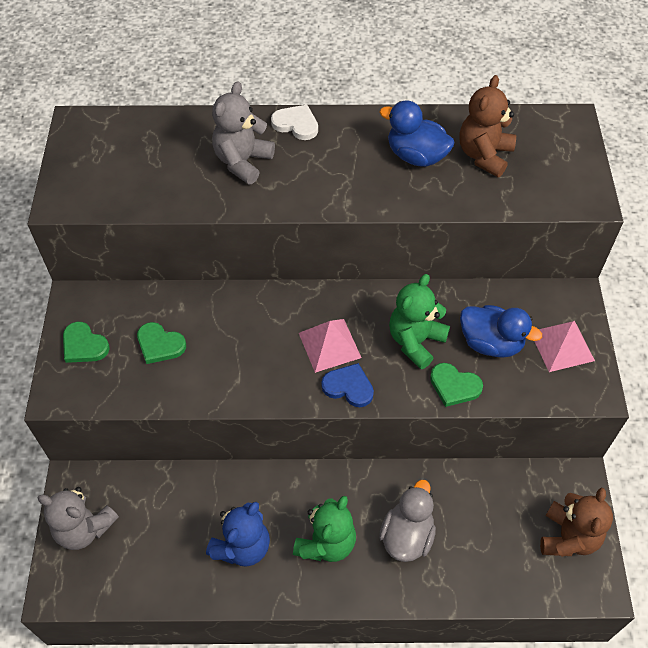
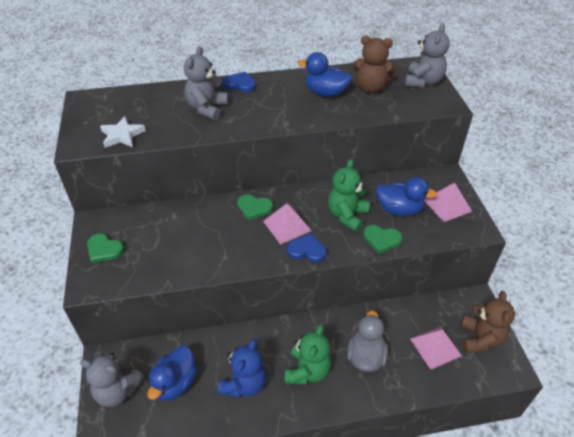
camera: 10 degrees left, 10 degrees down
(121, 193) = (122, 135): none -> white star
(156, 530) = (175, 383): none -> blue duck
(160, 345) = (162, 242): green heart -> green heart (254, 208)
(296, 124) = (239, 84): white heart -> blue heart
(484, 155) = (370, 88): brown teddy bear -> brown teddy bear turned 90 degrees counterclockwise
(504, 538) = (435, 347): none -> pink pyramid
(565, 154) = (423, 82): none -> grey teddy bear

